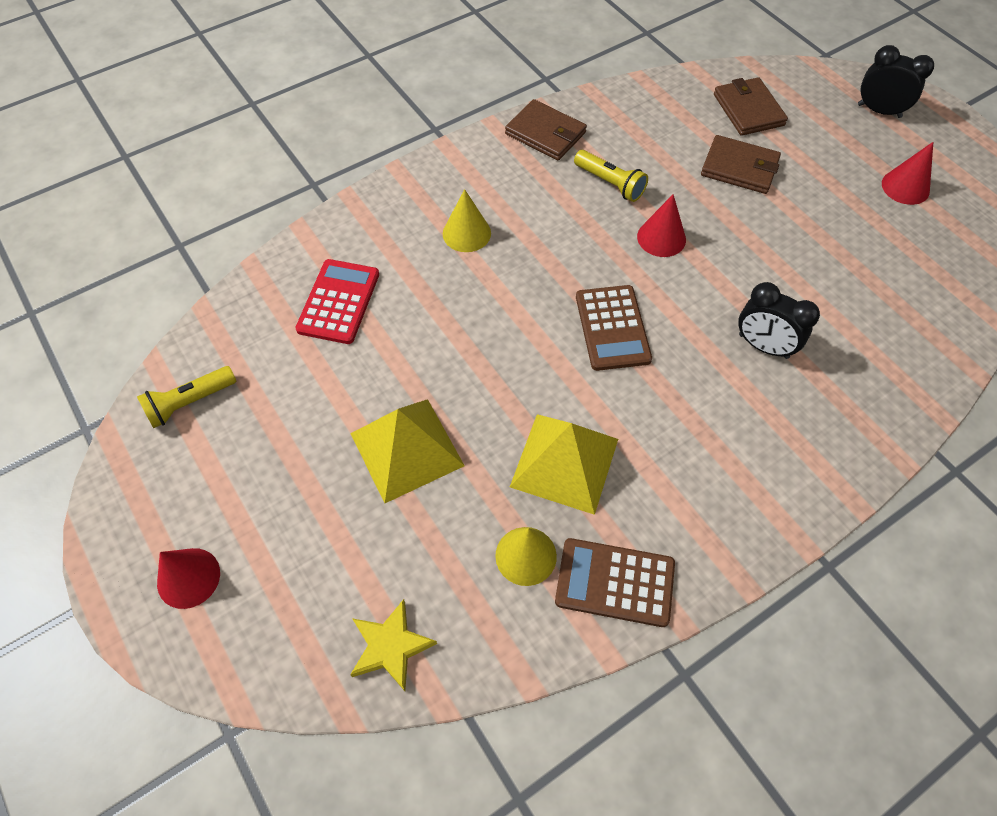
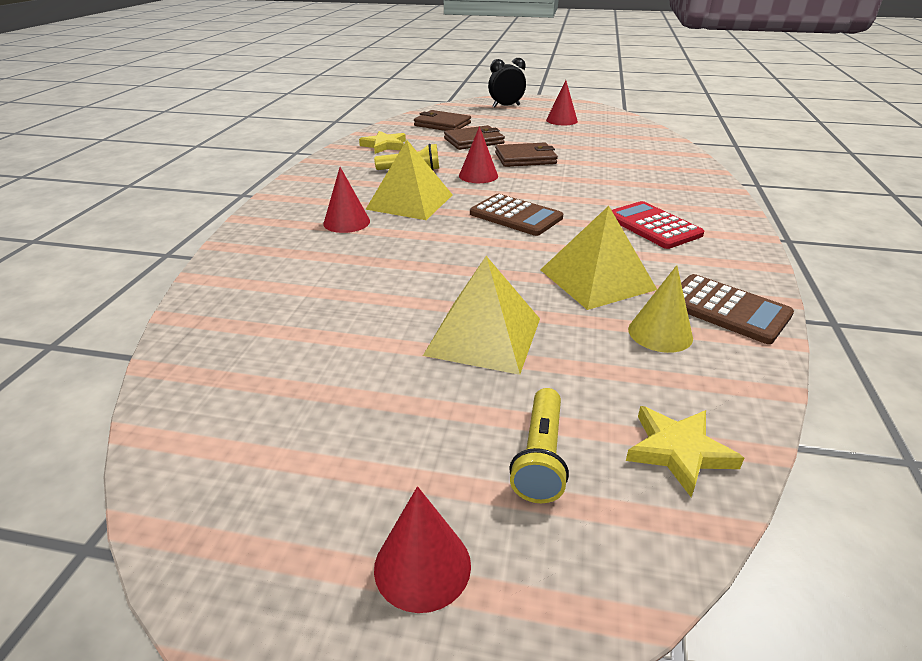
camera: 45 degrees left, 25 degrees down
(189, 402) = (219, 434): yellow flashlight -> yellow flashlight (540, 457)
(338, 302) = (291, 296): red calculator -> red calculator (653, 226)
(466, 233) = (346, 222): yellow cone -> red cone
(545, 133) = (333, 168): brown wallet -> brown wallet (525, 158)
(549, 238) = (410, 202): none -> yellow pyramid
(615, 582) = (727, 309): brown calculator -> brown calculator turned 105 degrees counterclockwise
(636, 119) = (384, 145): none -> yellow star
(763, 346) = (604, 186): black clock -> none

